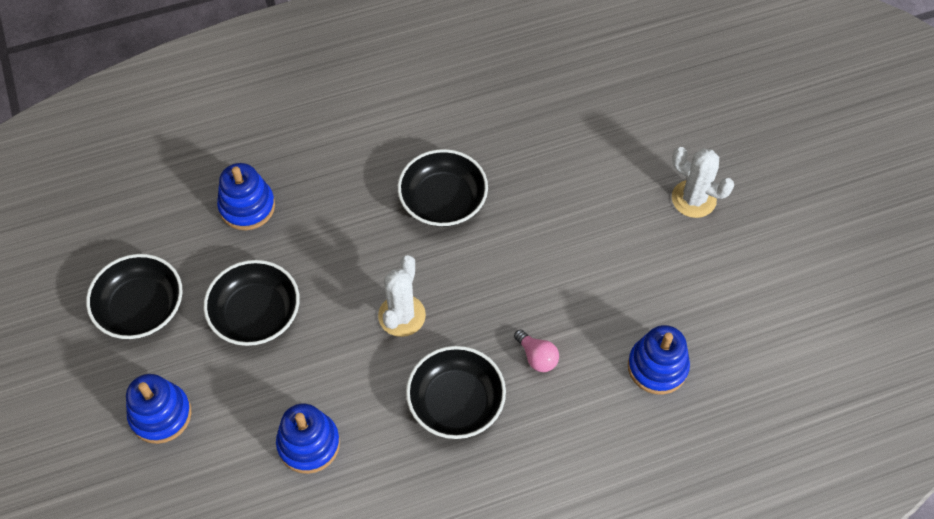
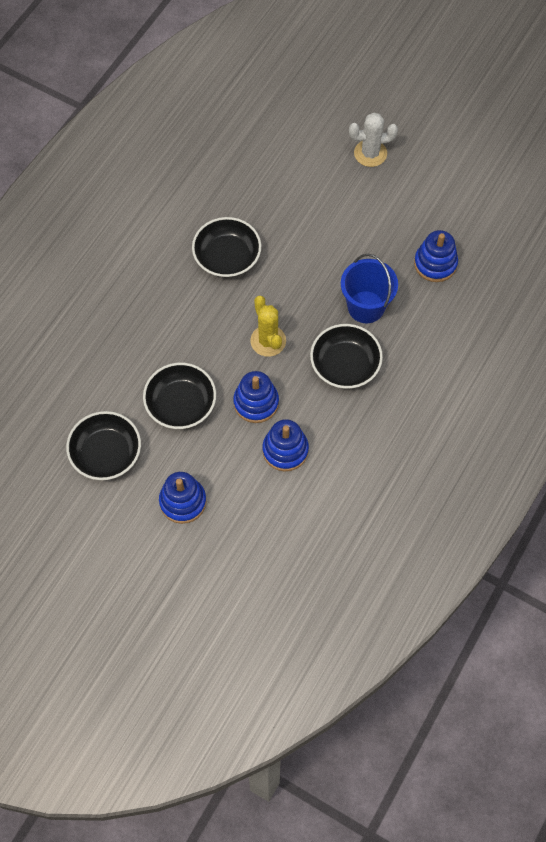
camera: 40 degrees left, 5 degrees up
(247, 207) = (110, 347): blue stacking toy -> blue stacking toy (256, 402)
(402, 315) = (268, 341): white cactus -> yellow cactus
(537, 357) = (366, 307): pink light bulb -> blue bucket

